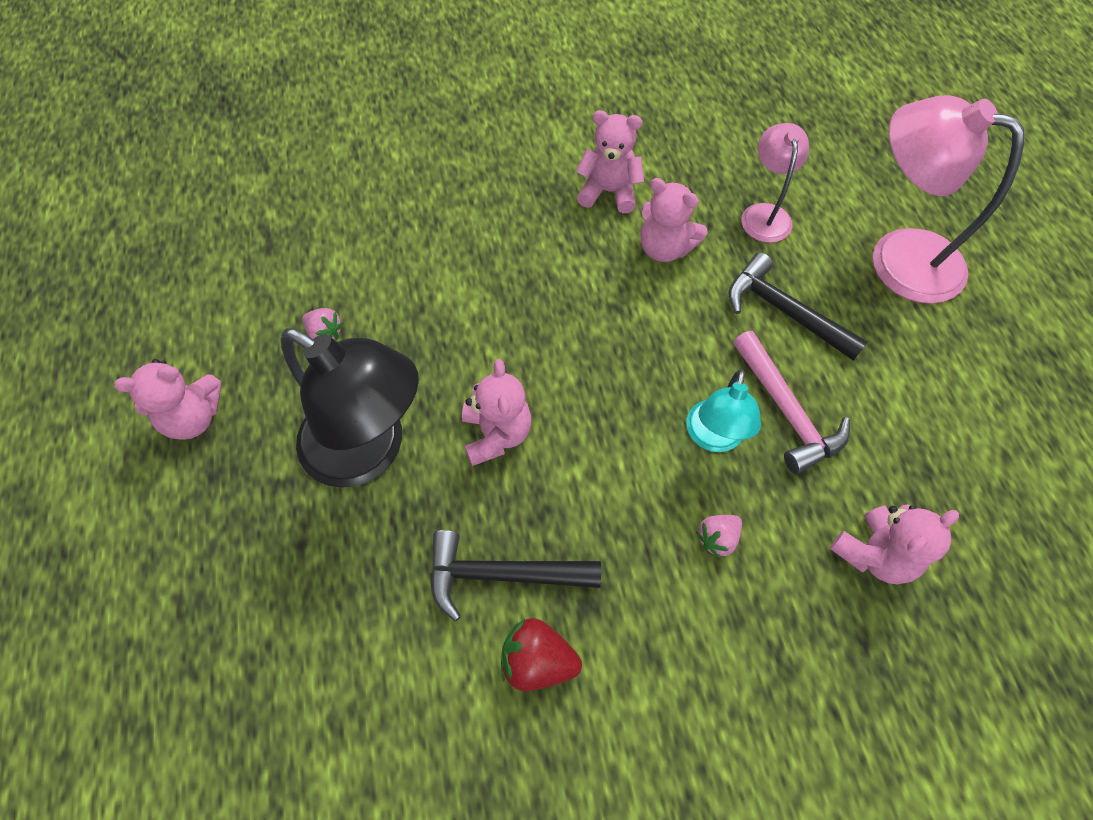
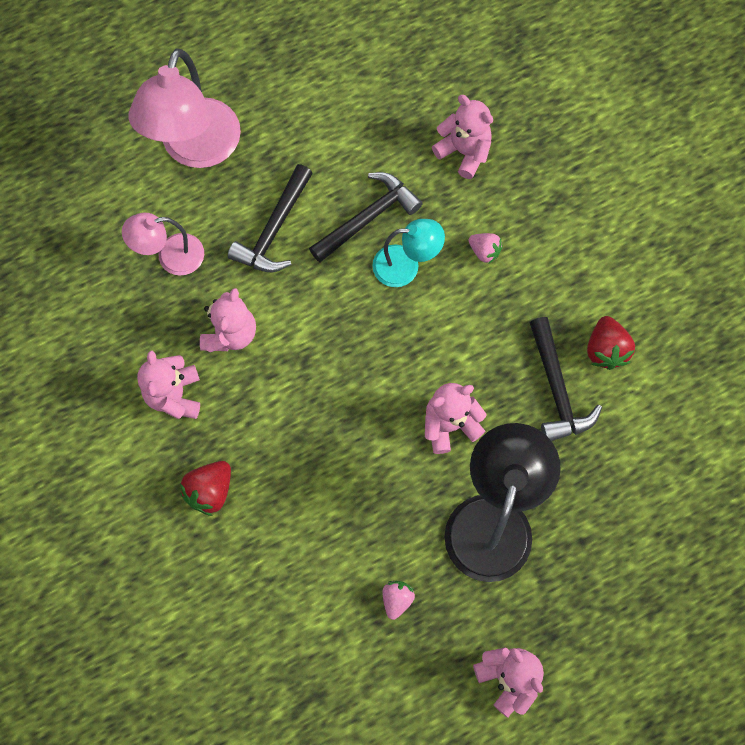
camera: 105 degrees left, 10 degrees up
(501, 202) = (210, 491): none -> red strawberry
(786, 411) = (368, 218): pink hammer -> black hammer

